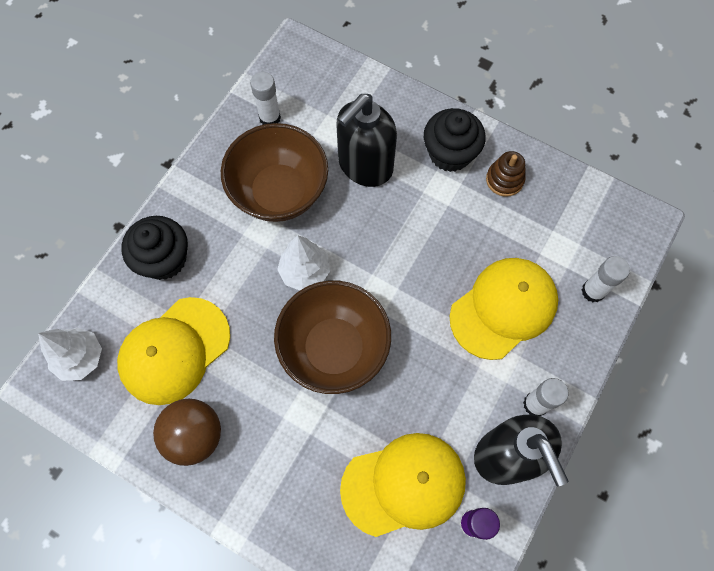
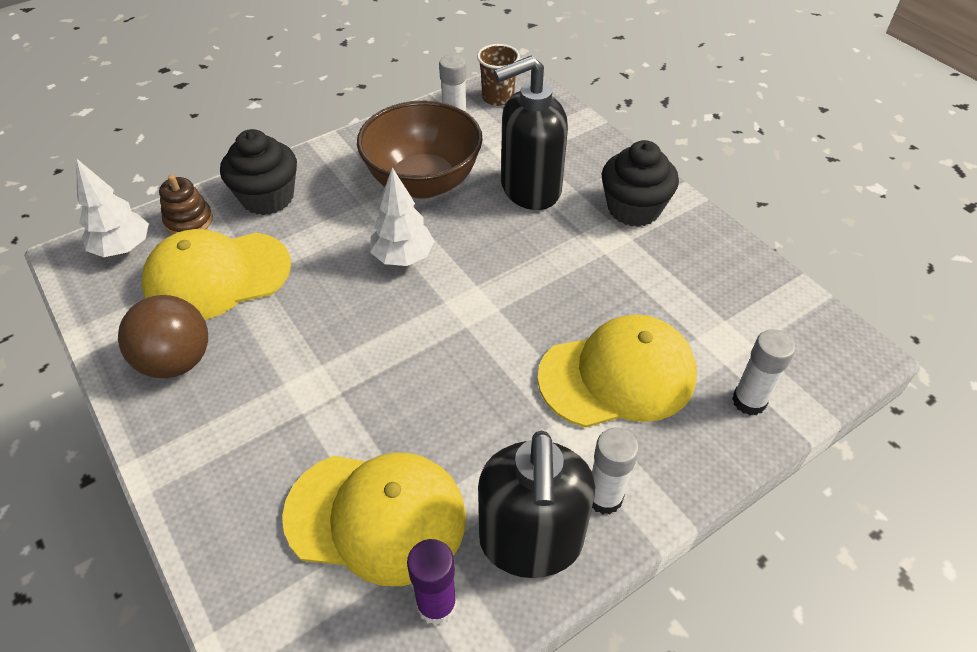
camera: 25 degrees right, 20 degrees down
(290, 75) = (498, 98): none -> brown cup
(334, 348) = (387, 338): brown bowl -> none
(504, 180) = (687, 252): brown stacking toy -> brown stacking toy (189, 221)

